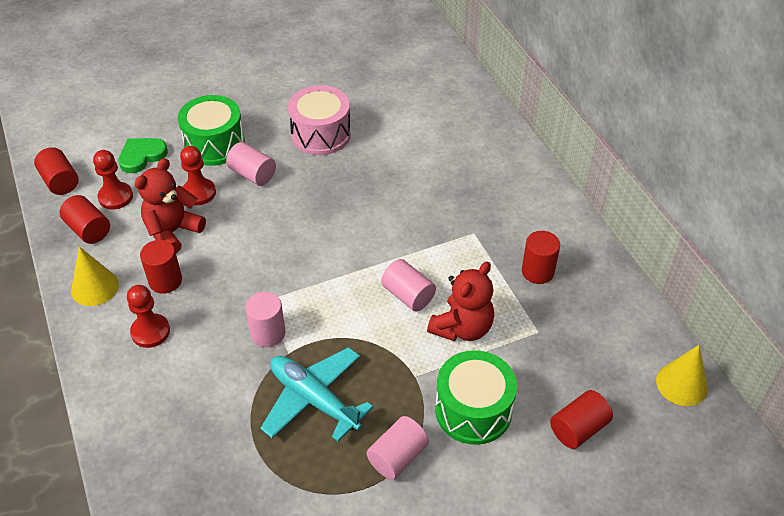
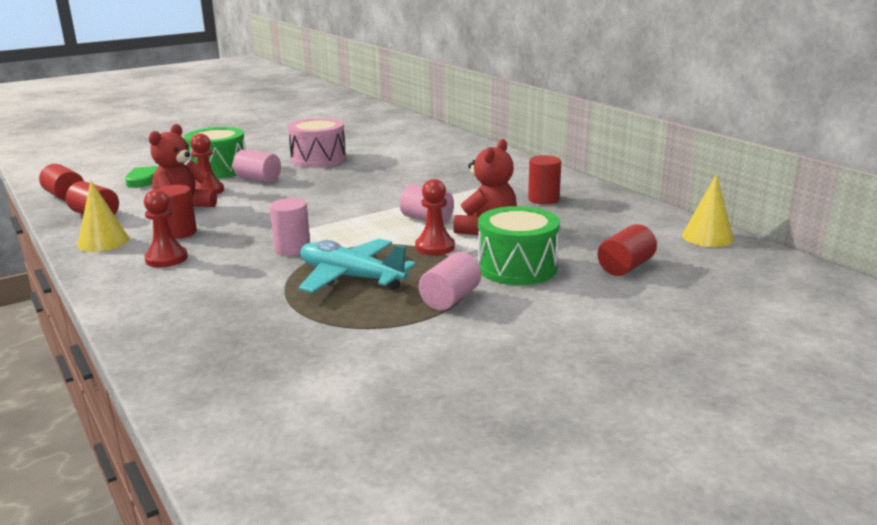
camera: 10 degrees left, 25 degrees down
(115, 197) = (123, 199): red pawn -> red pawn (435, 247)

